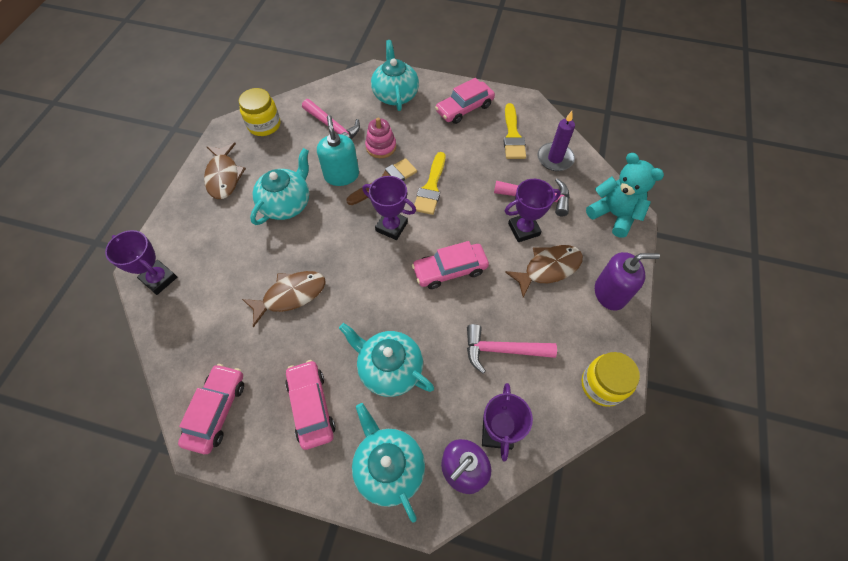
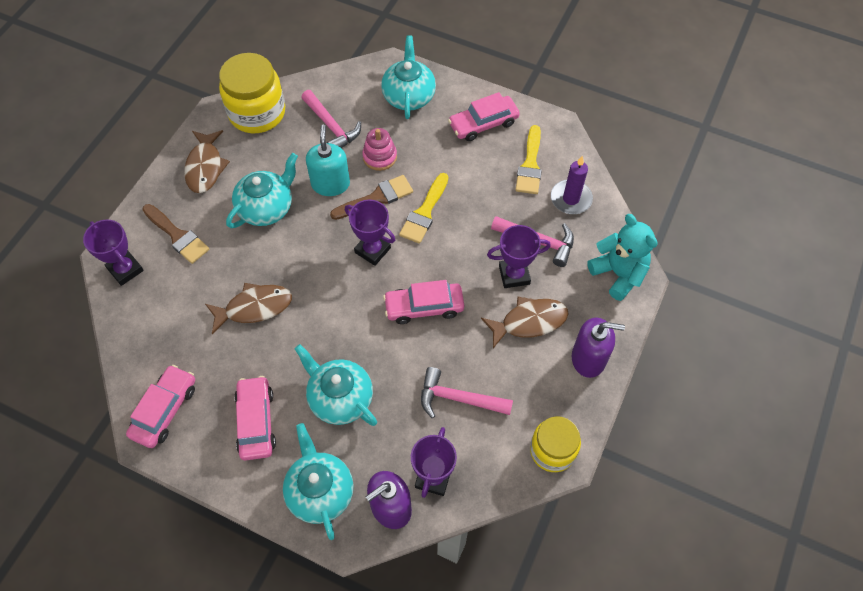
camera: 10 degrees right, 0 degrees up
(206, 240) = (177, 236): none -> brown brush
(264, 125) = (257, 113): yellow jar -> yellow jar, size x1.54

